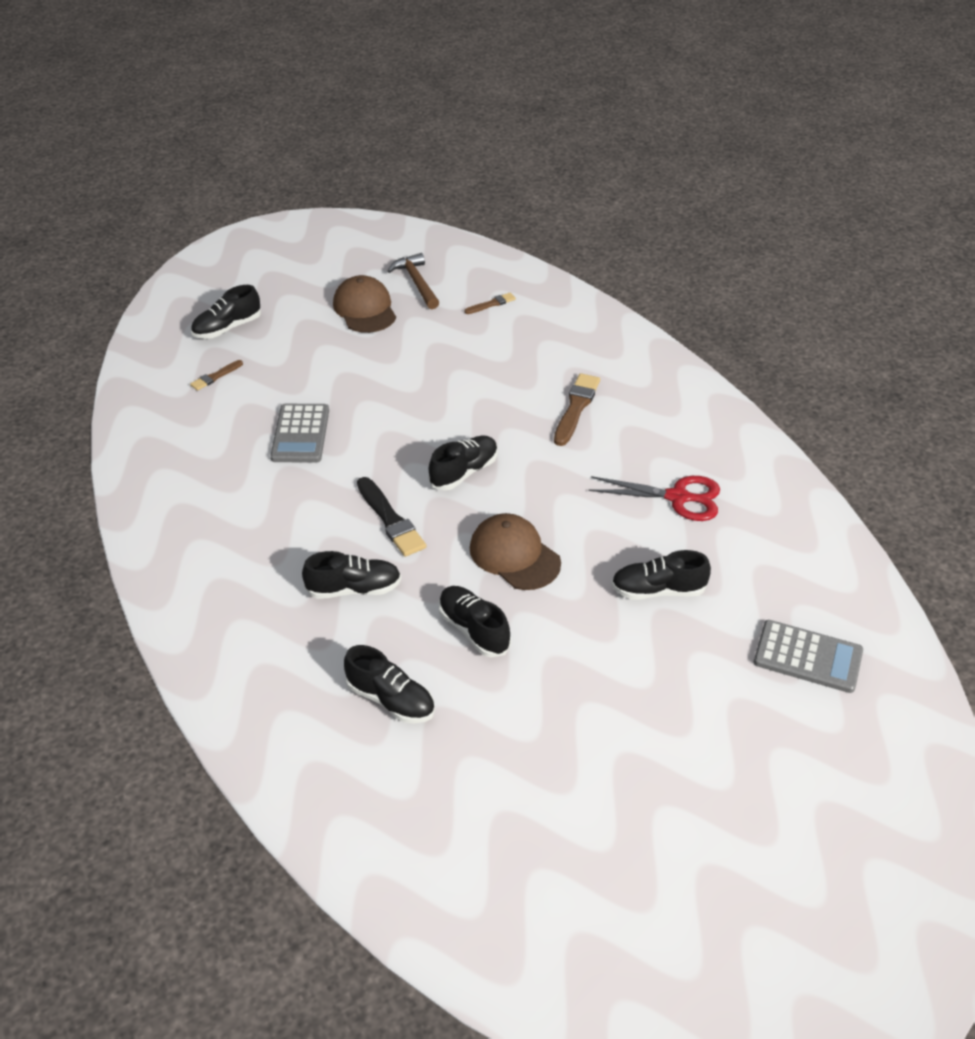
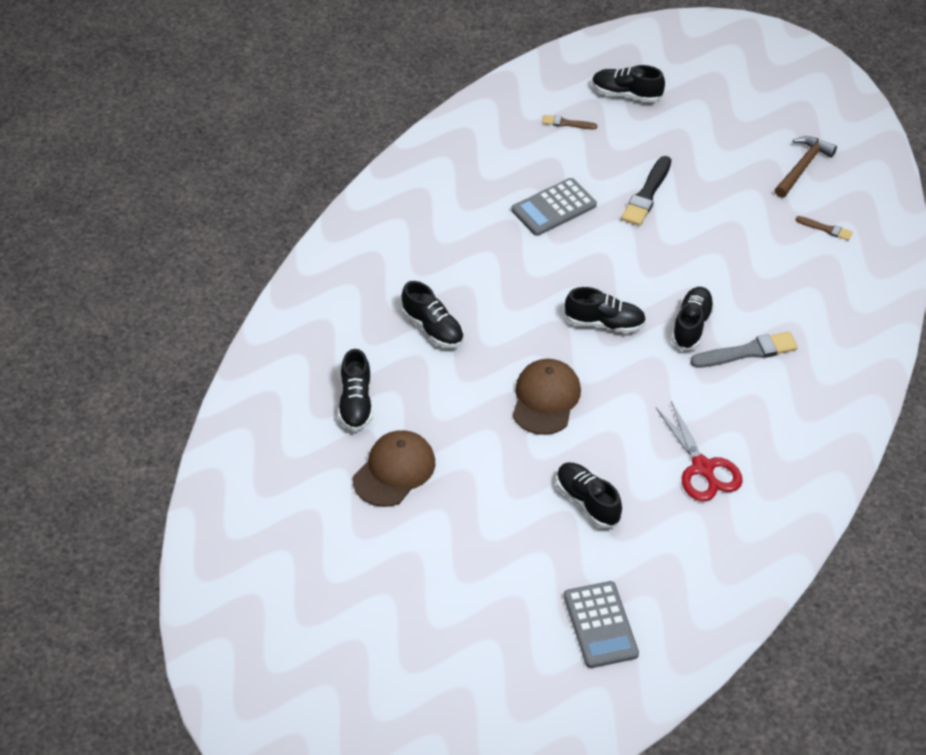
camera: 55 degrees right, 5 degrees up
(365, 309) = (734, 156): brown cap -> brown cap (394, 471)
(390, 519) = (515, 309): black brush -> black brush (647, 194)
(474, 630) = (454, 414): black shoe -> black shoe (691, 326)
(576, 408) = (747, 352): brown brush -> grey brush

